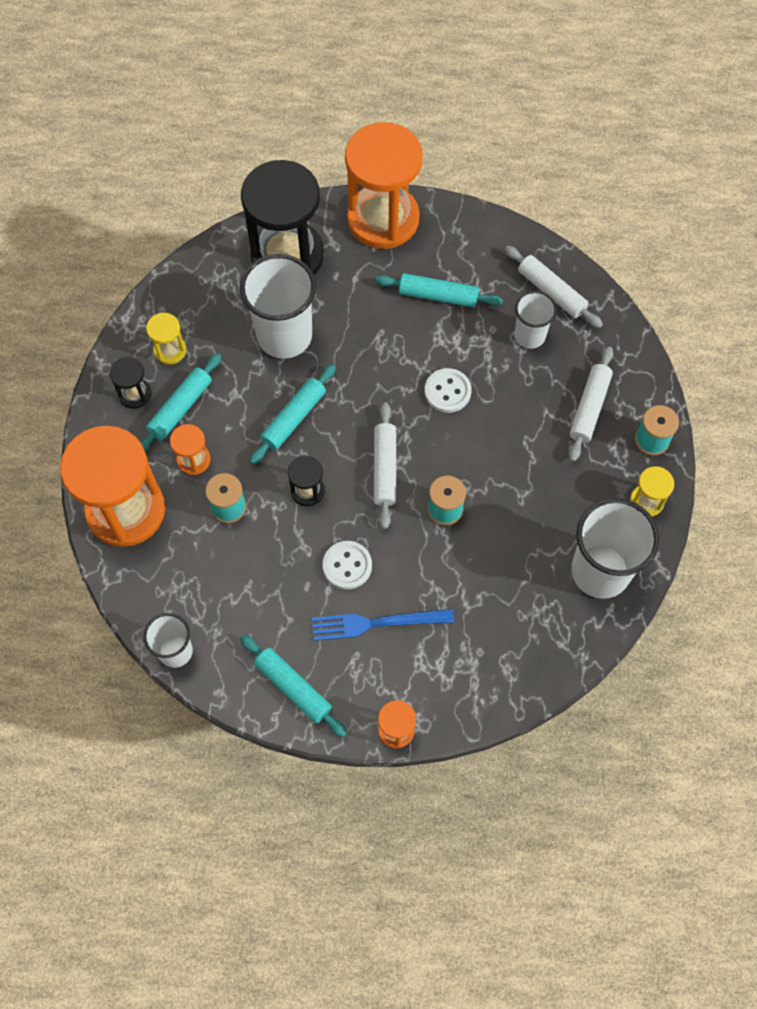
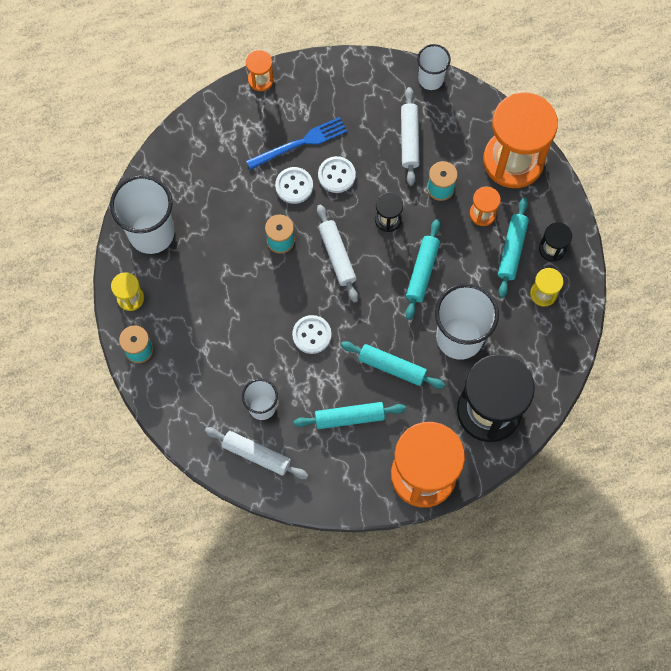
camera: 160 degrees right, 5 degrees up
(293, 688) = (340, 83): turquoise rolling pin -> turquoise rolling pin (392, 367)
(404, 570) = (294, 186): none -> white button
(589, 408) = (195, 360): white rolling pin -> white rolling pin (409, 139)

